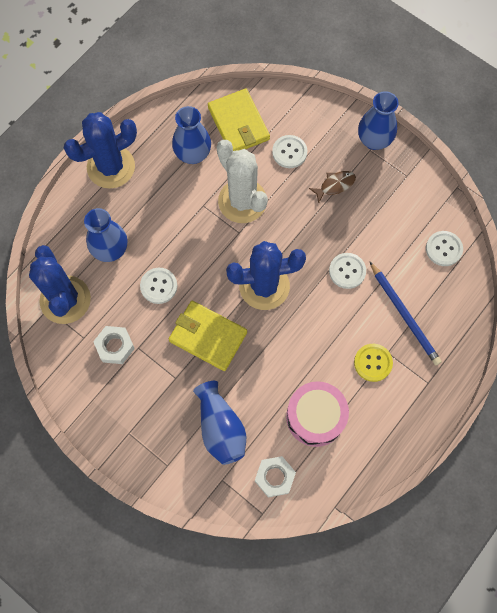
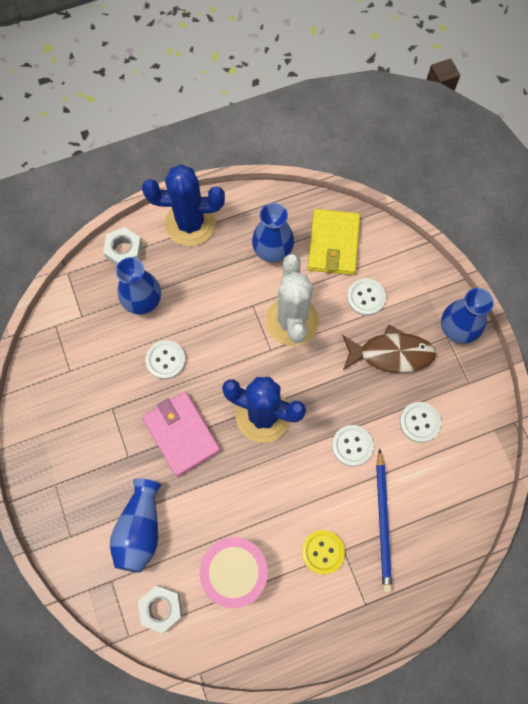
camera: 30 degrees right, 0 degrees up
(65, 300) = (75, 326): blue cactus -> none
(115, 346) = (92, 395): white nut -> white nut (124, 250)
(208, 336) = (181, 434): yellow wallet -> pink wallet
(335, 185) = (391, 354): brown fish -> brown fish, size x1.74
(443, 249) = (463, 477): white button -> white button (419, 422)

